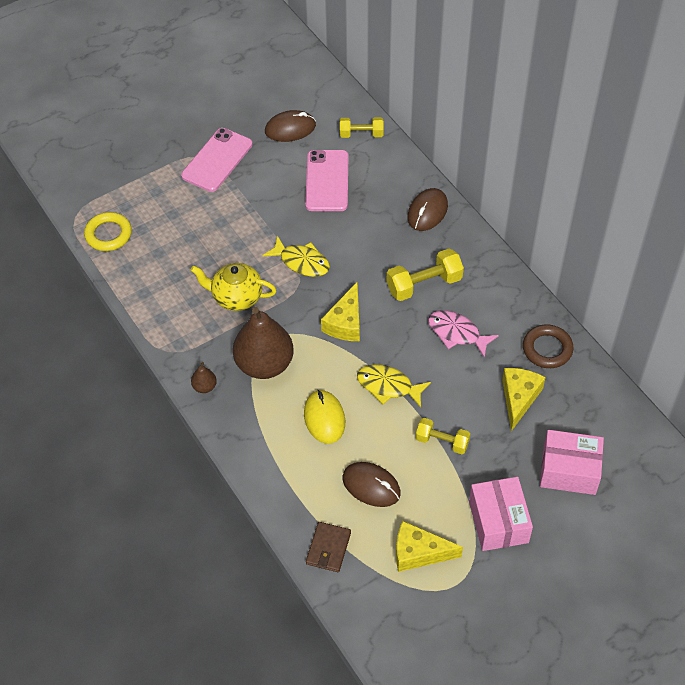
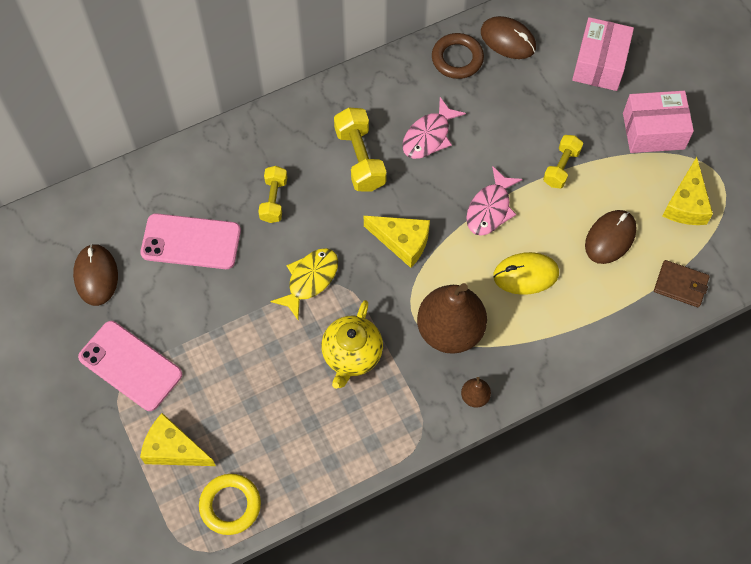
camera: 85 degrees left, 10 degrees up
(361, 134) = (124, 197): yellow dumbbell -> yellow dumbbell (274, 200)
(388, 386) = (490, 209): yellow fish -> pink fish
(427, 211) = (257, 142): brown mouse -> brown mouse (508, 40)
(519, 398) = (514, 92): yellow cheese -> yellow cheese (174, 449)

